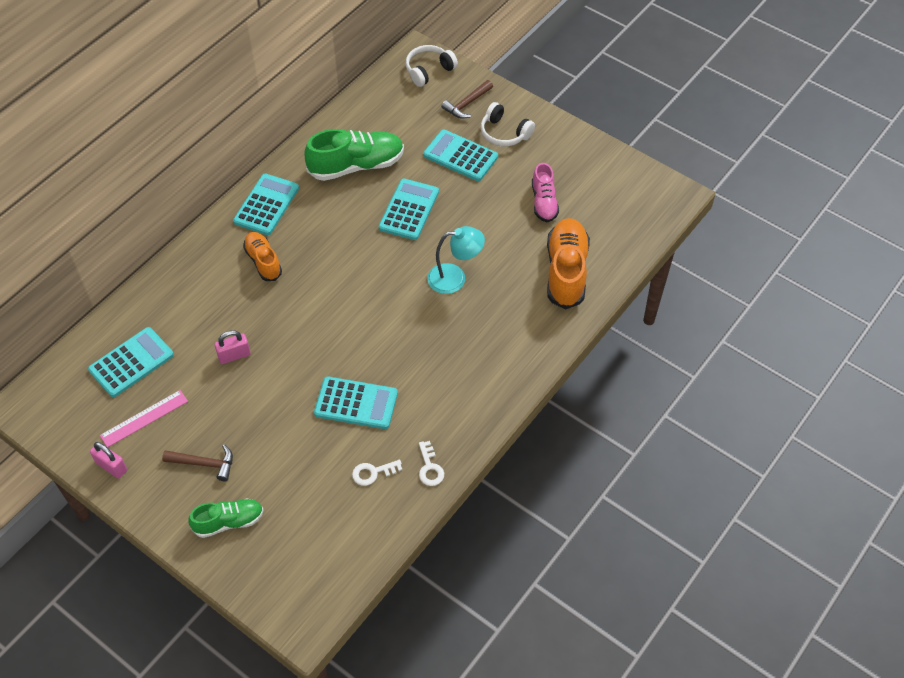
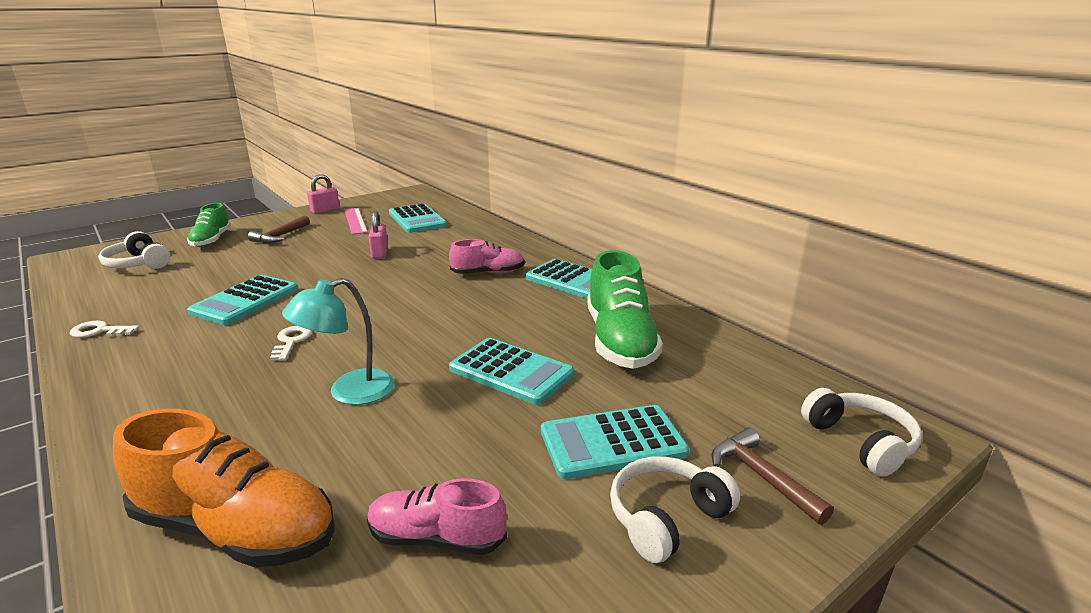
camera: 105 degrees right, 30 degrees down
(263, 261) = (488, 273): orange shoe -> pink shoe
(303, 544) = (138, 264): none -> white headphones
(373, 473) = (150, 300): white key -> white key (291, 341)
(455, 278) = (349, 392): turquoise lamp -> turquoise lamp turned 45 degrees clockwise
(460, 156) = (612, 442): turquoise calculator -> turquoise calculator turned 150 degrees counterclockwise

